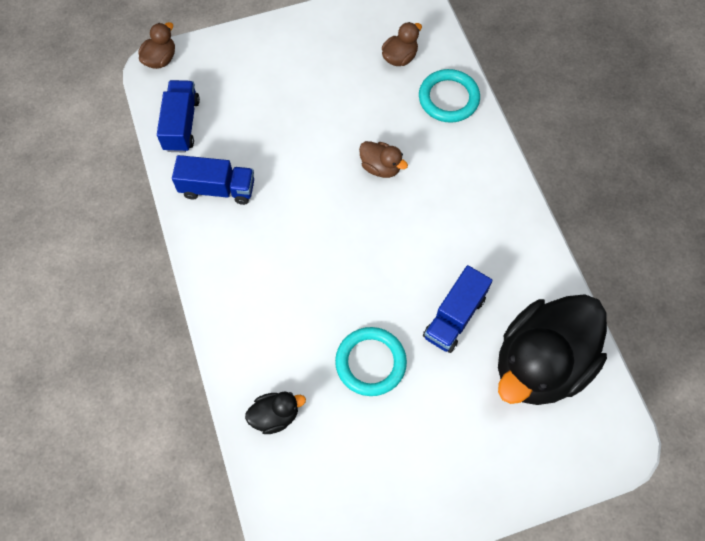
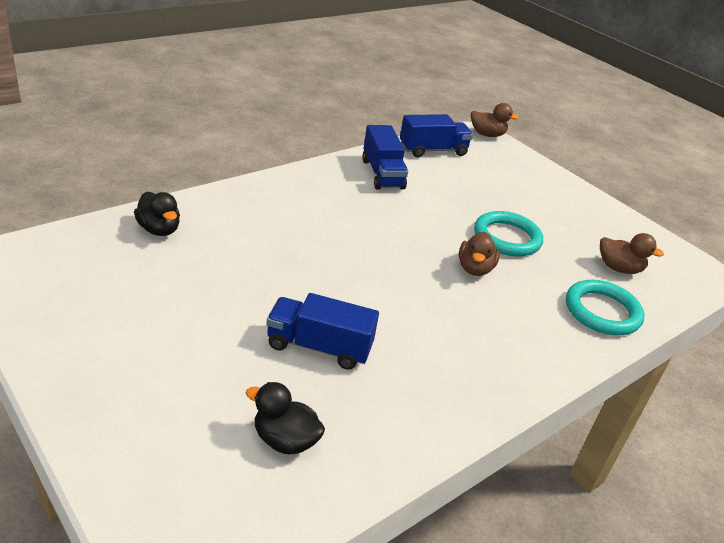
camera: 65 degrees right, 30 degrees down
(370, 362) = (236, 286): turquoise ring -> turquoise ring (507, 238)
(540, 364) = (285, 440): black duck -> black duck, size x0.41

